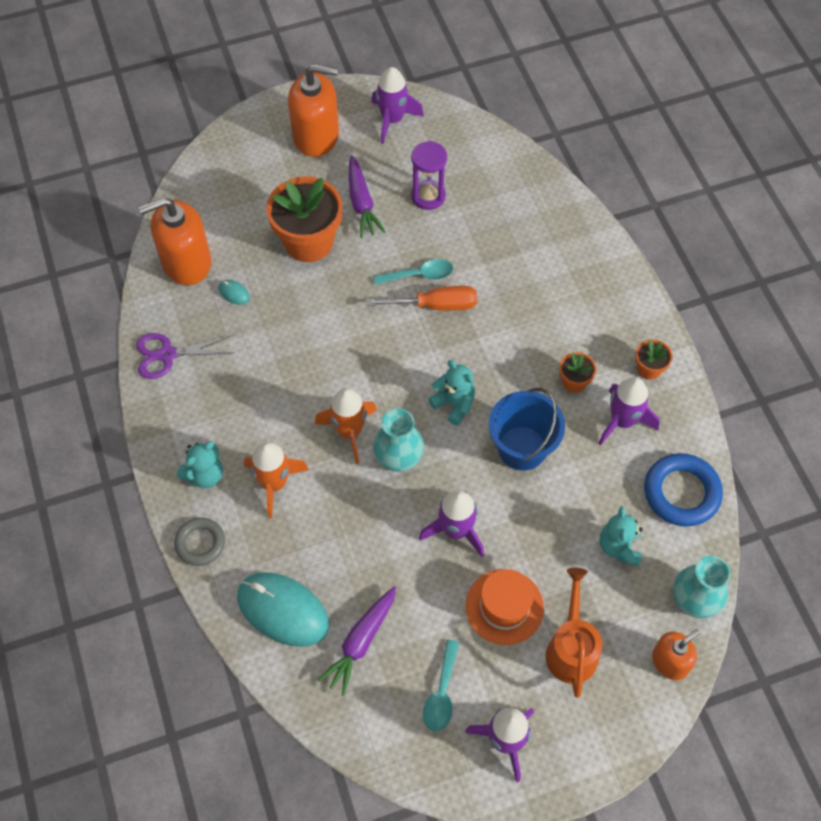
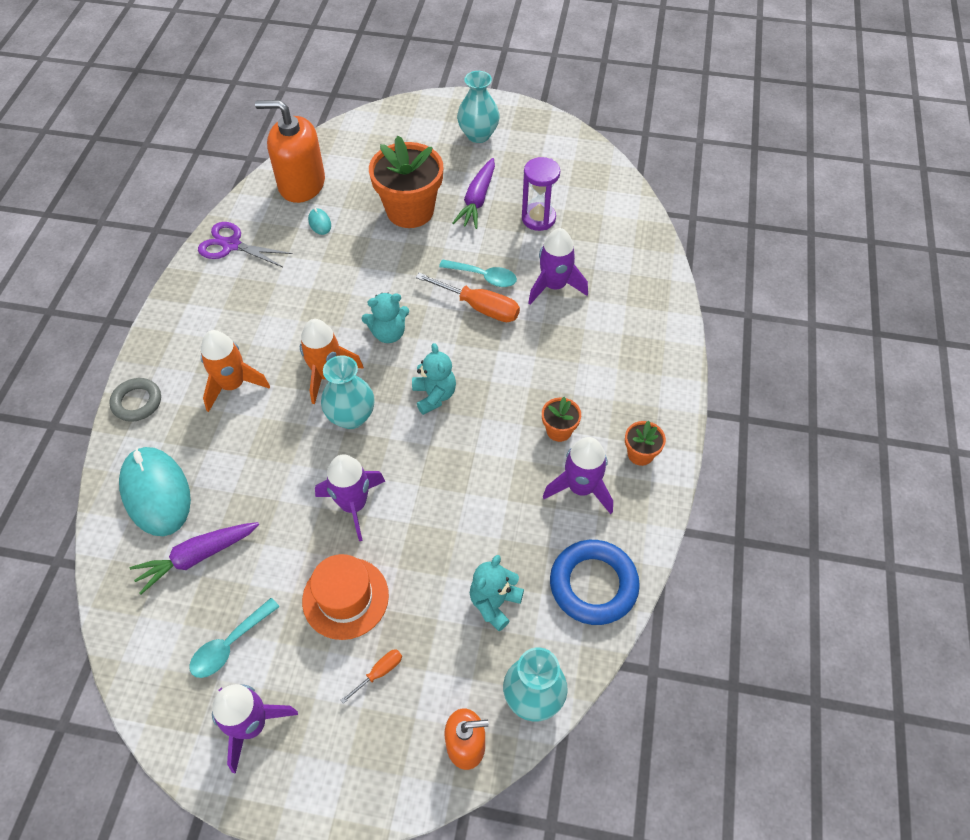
camera: 30 degrees right, 5 degrees down
(205, 475) = (184, 350): turquoise teddy bear -> turquoise teddy bear (388, 333)
(316, 136) = (478, 135): orange soap dispenser -> turquoise vase
(392, 120) = (552, 148): purple rocket -> purple rocket (554, 286)
(522, 448) = (467, 464): blue bucket -> none
(571, 647) = (379, 673): orange watering can -> orange screwdriver

